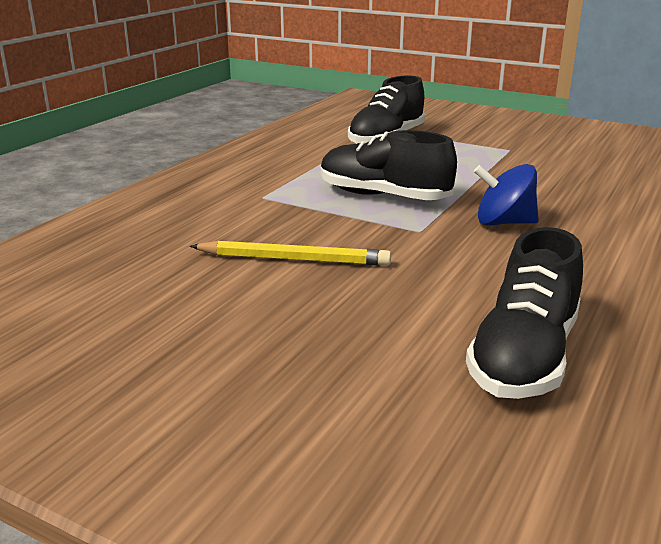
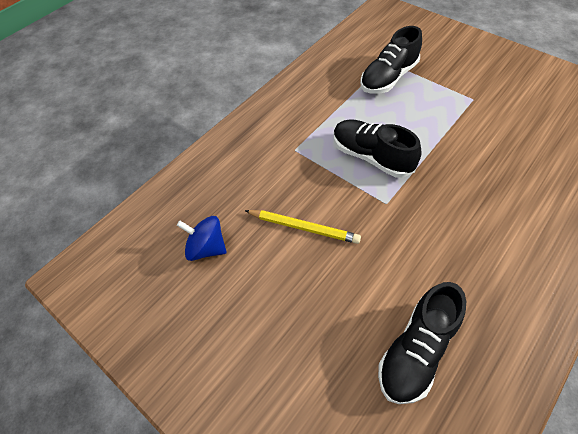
camera: 15 degrees right, 30 degrees up
(503, 223) = (442, 200): blue spinning top -> blue spinning top (206, 248)

